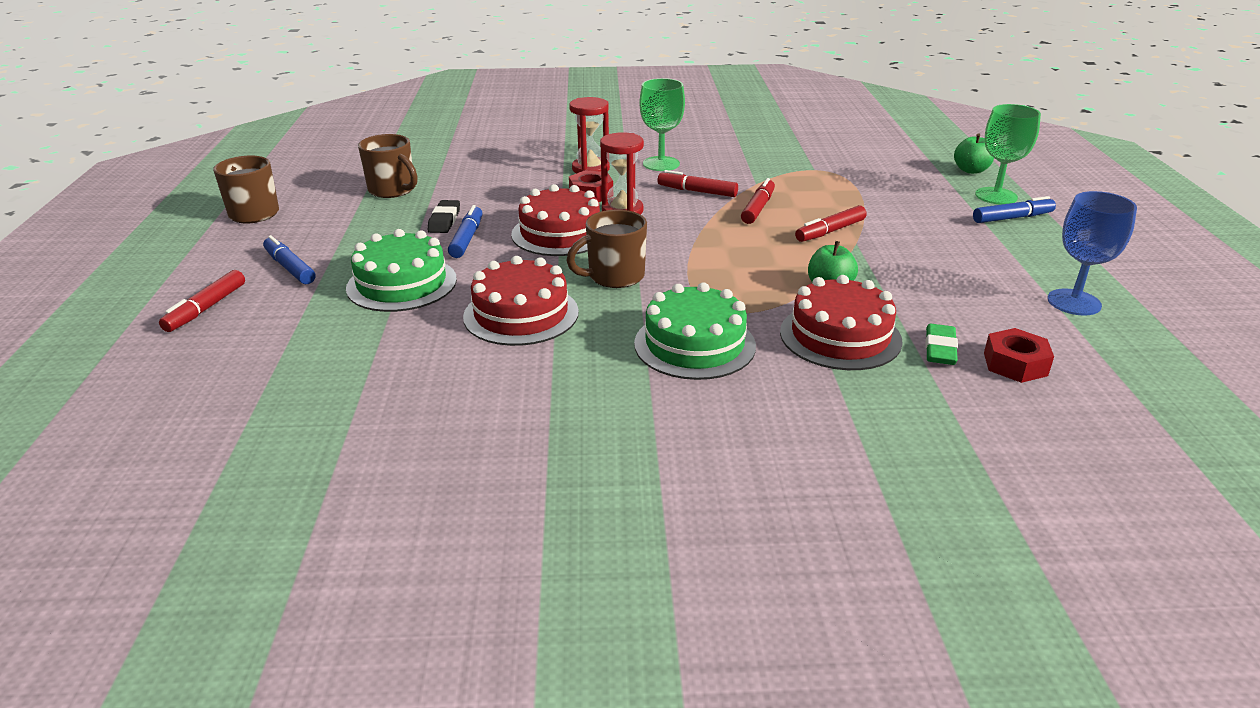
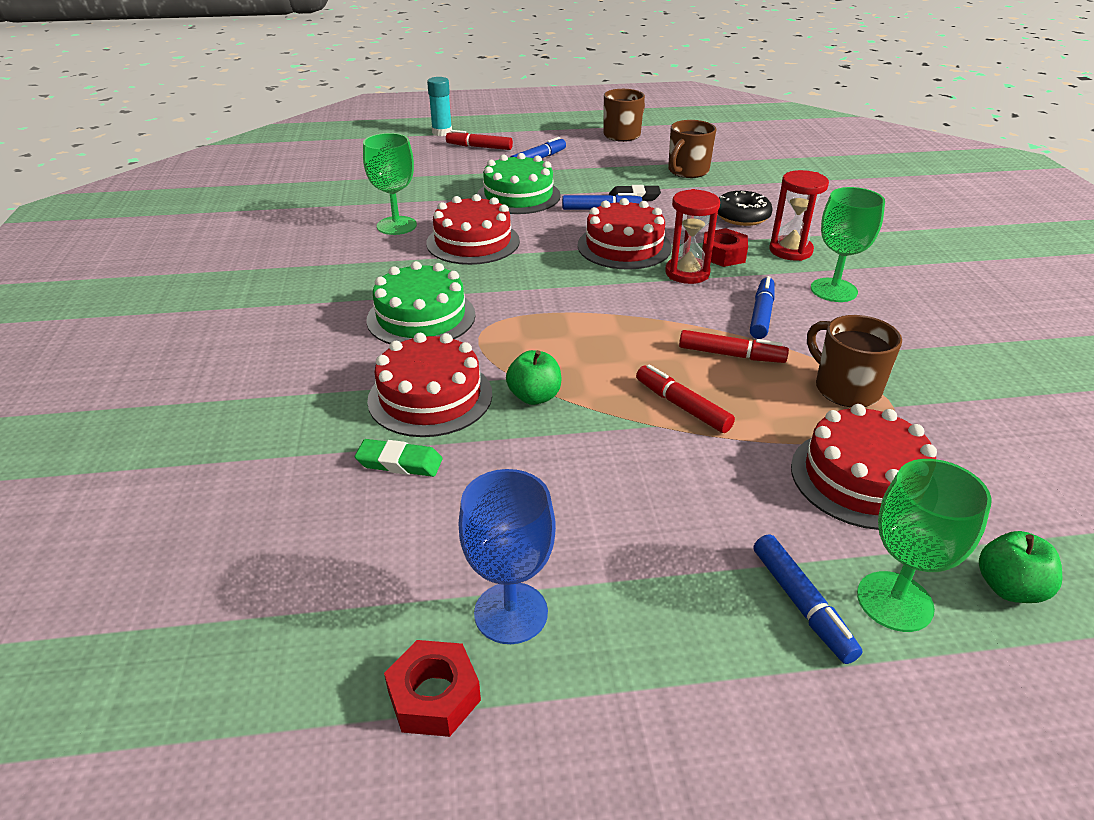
camera: 85 degrees right, 5 degrees up
(108, 340) = (442, 132): none -> turquoise glue stick
(451, 369) = (396, 226): none -> green goblet
(515, 178) = (742, 216): none -> black donut
(614, 276) = (541, 276): brown mug -> brown mug (845, 388)
(697, 191) = (761, 315): red marker -> blue marker
(894, 188) = (862, 478): none -> red cake
(1015, 364) = (362, 517): red nut -> red nut (434, 696)

